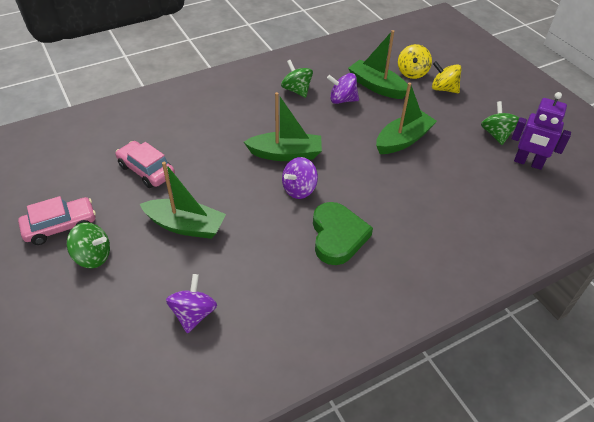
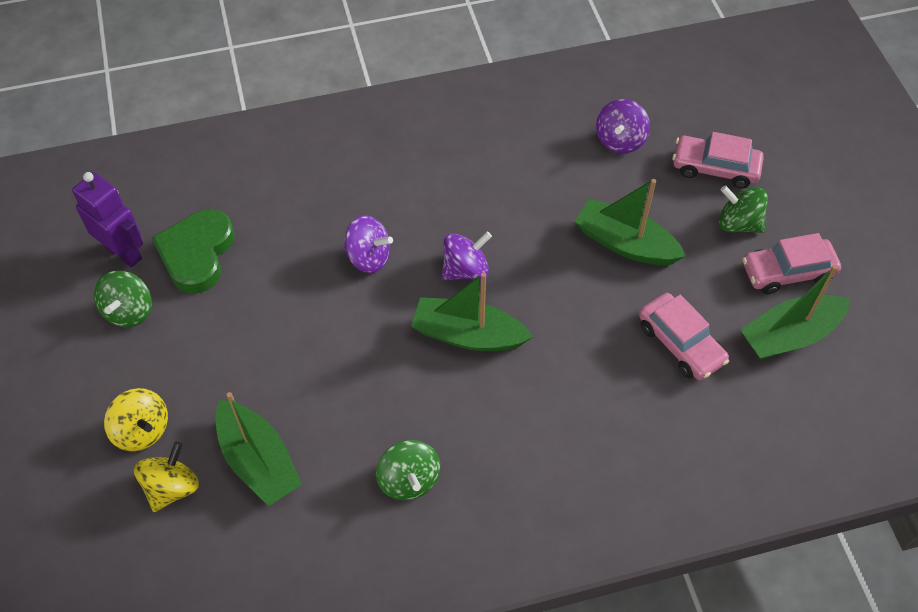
camera: 165 degrees left, 10 degrees up
(106, 302) = (715, 168): none -> pink car
(337, 236) = (438, 195): green heart -> green heart (197, 254)
(342, 100) = (336, 437): purple spinning top -> purple spinning top (368, 257)
(403, 140) = (278, 328): green boat -> green boat (789, 335)

